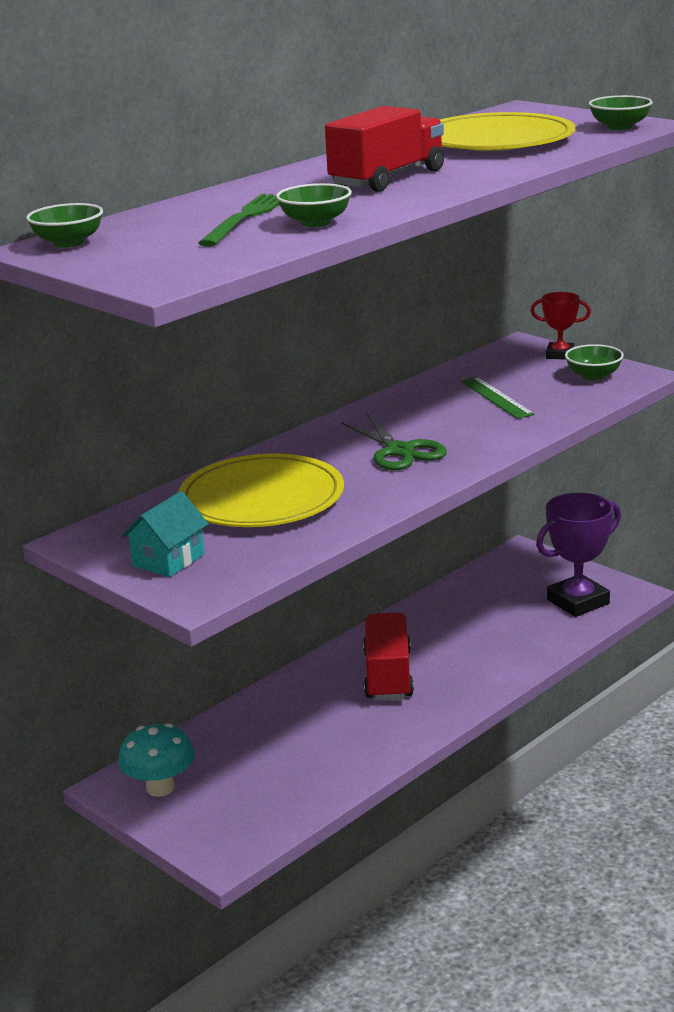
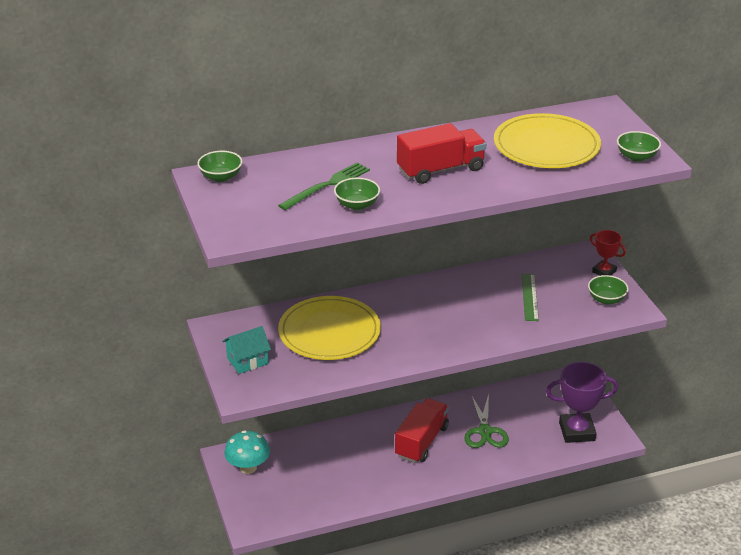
camera: 25 degrees right, 10 degrees up
(400, 451) = (434, 322): green scissors -> green scissors (485, 431)

